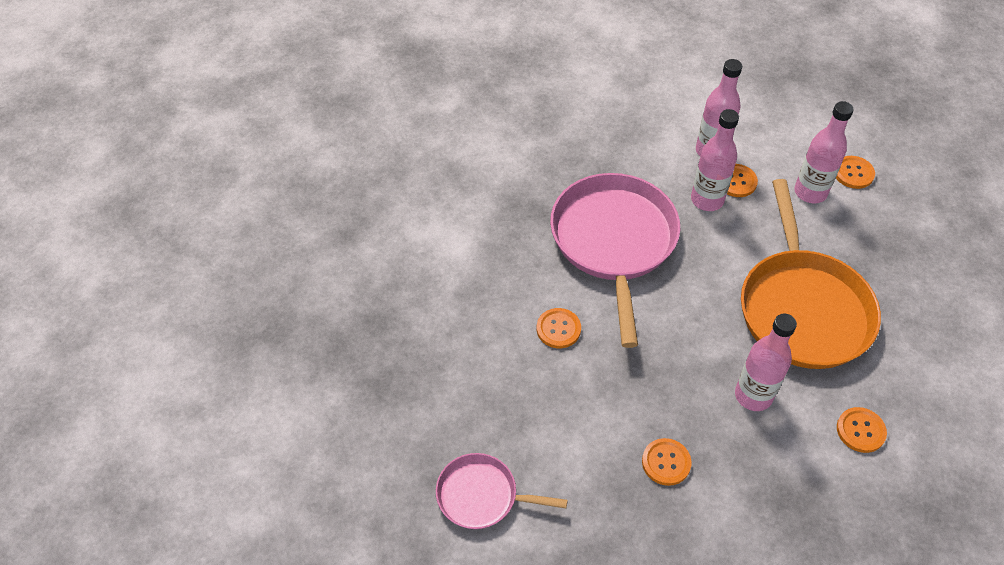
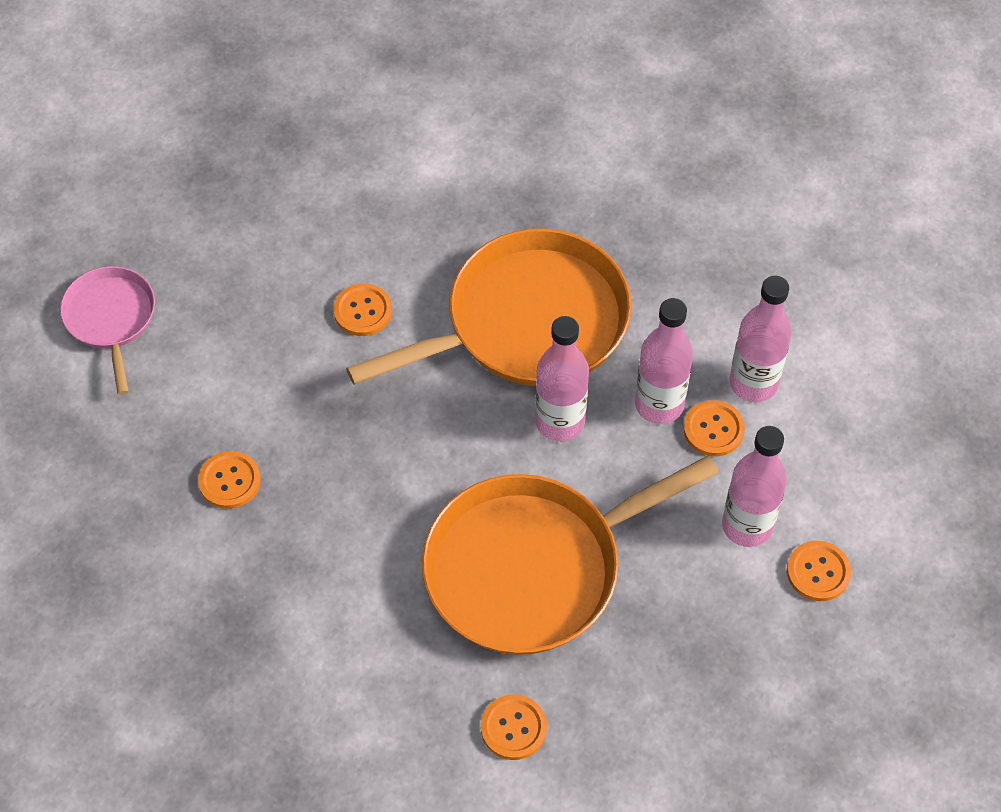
camera: 65 degrees right, 5 degrees up
(614, 241) = (528, 322): pink pan -> orange pan
(753, 395) = (366, 546): pink bottle -> pink bottle (560, 421)
(860, 430) = (370, 681): orange button -> orange button (513, 728)

